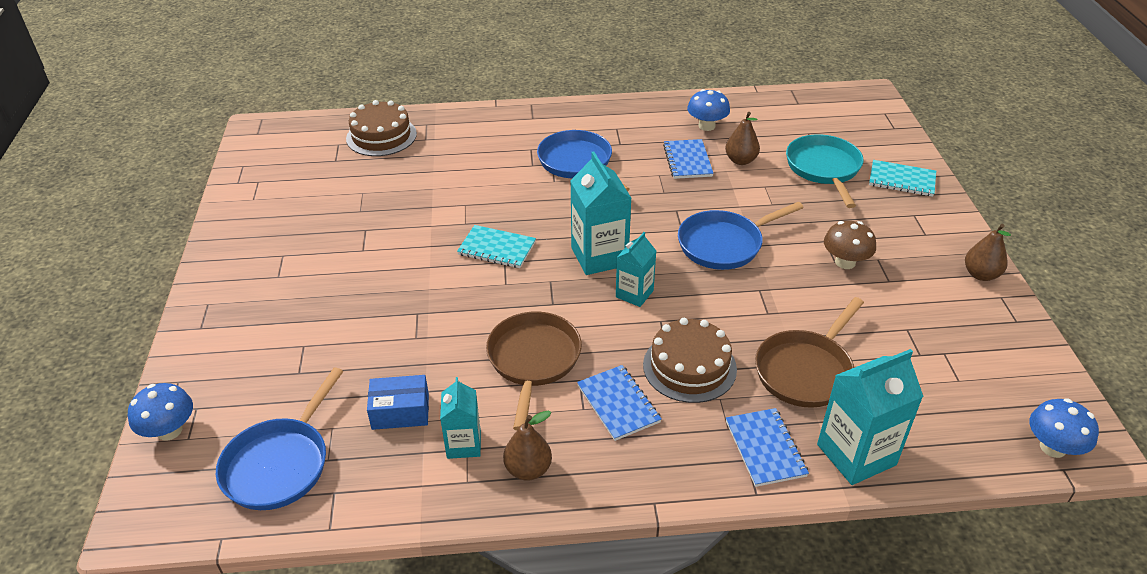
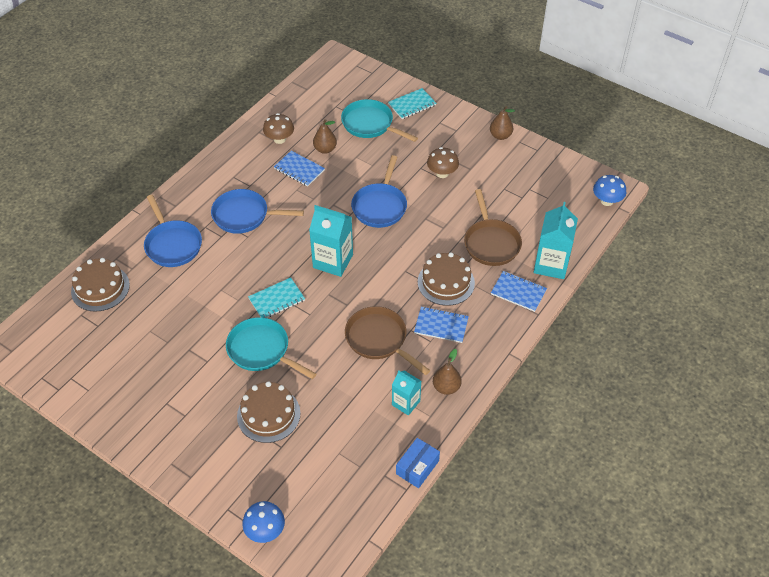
camera: 50 degrees left, 10 degrees up
(280, 463) = (342, 489): blue pan -> blue pan (172, 244)
(335, 336) = (268, 414): none -> brown cake
(400, 411) = (357, 416): blue box -> blue box (417, 467)
(417, 279) = (262, 350): none -> turquoise pan
(634, 294) = (376, 267): turquoise carton -> none
(706, 126) = (279, 139): blue mushroom -> brown mushroom

